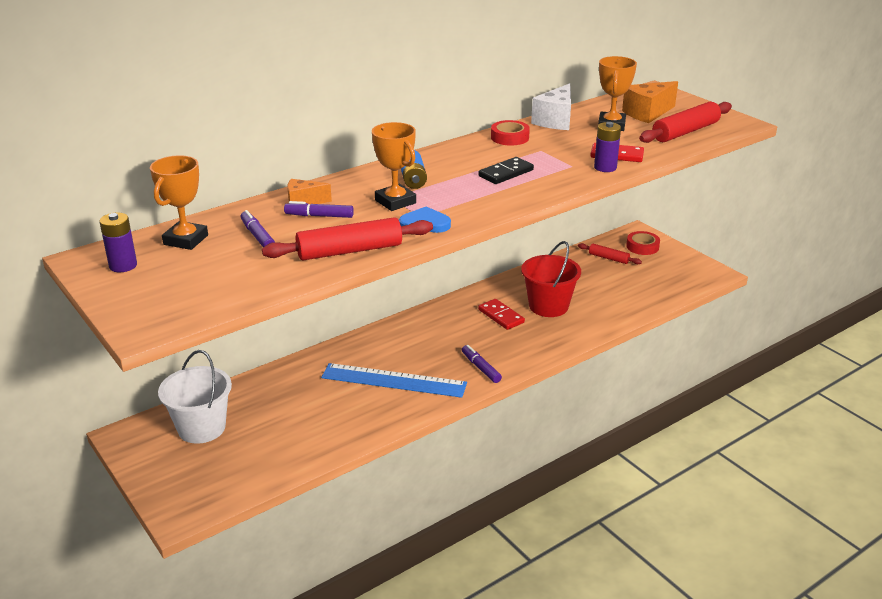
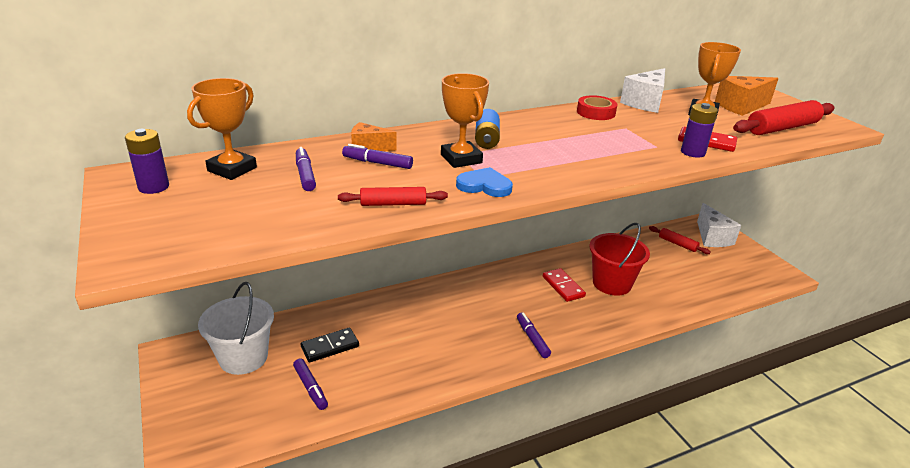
camera: 10 degrees right, 0 degrees up
(279, 442) = (310, 388): none -> purple marker
(350, 251) = (393, 204): red rolling pin -> red rolling pin, size x0.57
(393, 380) = (443, 338): blue ruler -> none
(506, 173) = (584, 145): black domino -> black domino (330, 347)
(642, 247) = (712, 237): red tape -> white cheese

